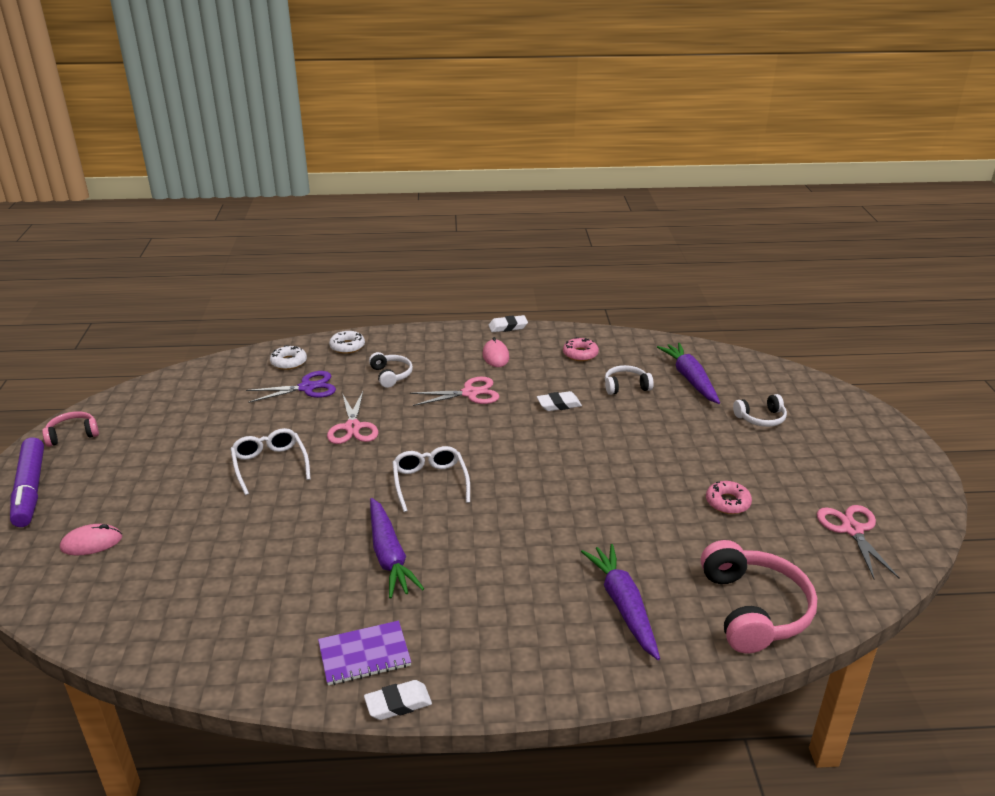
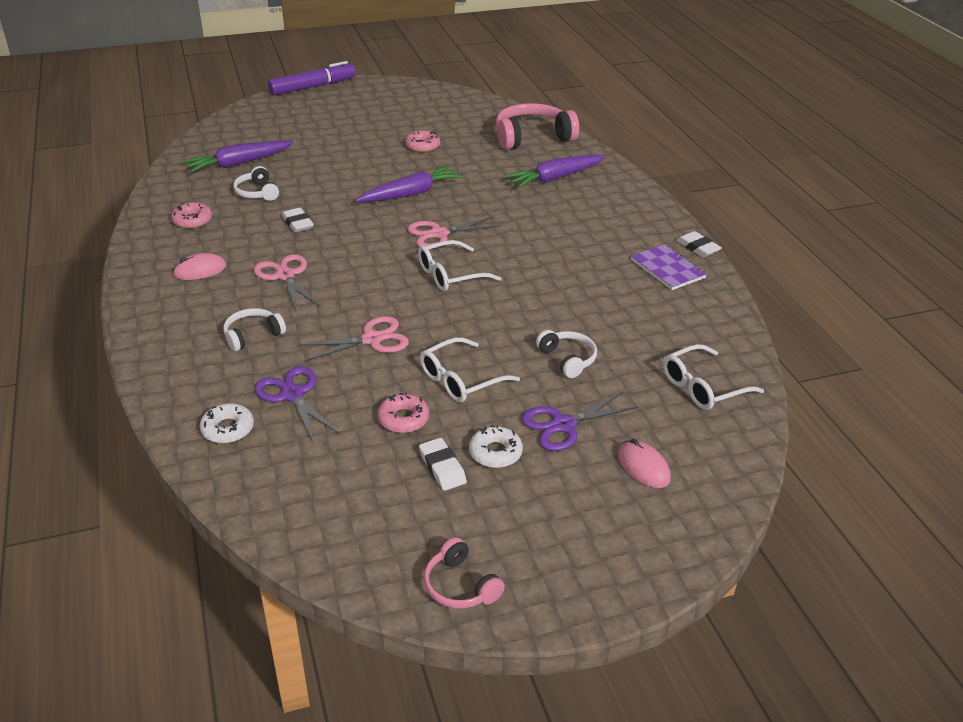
camera: 105 degrees left, 5 degrees up
(30, 490) = (588, 569): purple marker -> purple marker (312, 87)
(150, 615) = (703, 387): none -> white glasses
(174, 509) = (562, 425): none -> purple scissors
(244, 431) = (403, 419): none -> pink donut
(347, 346) = (180, 386): white donut -> white donut (495, 453)
(389, 556) = (559, 278): purple carrot -> purple carrot (410, 194)
(508, 327) = (126, 271): white eraser -> white eraser (442, 468)
(761, 418) = (300, 134): white headphones -> white headphones (568, 359)
(852, 529) = (435, 107): pink scissors -> pink scissors (438, 234)

